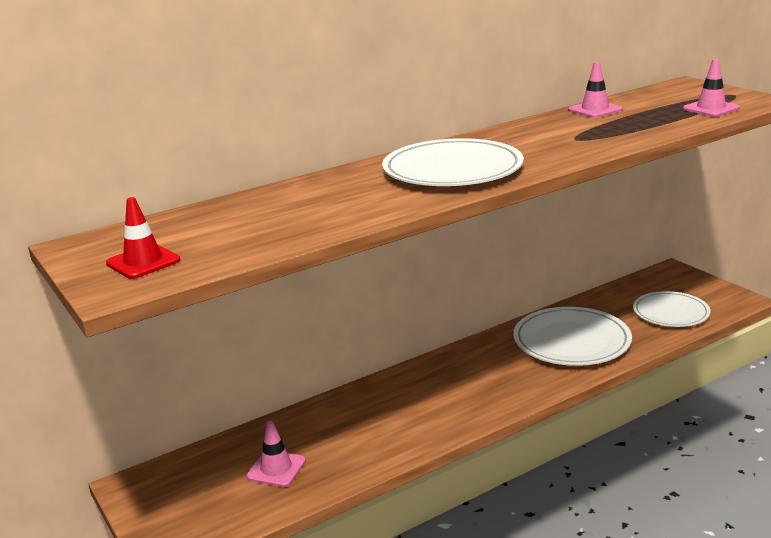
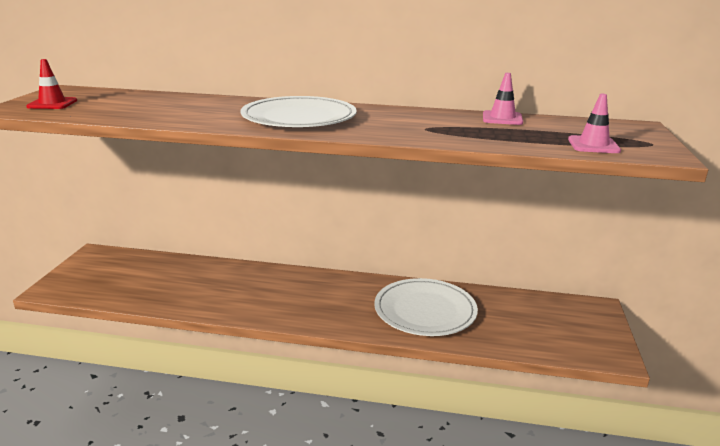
camera: 40 degrees right, 0 degrees up
(276, 469) = (150, 282): pink traffic cone -> none
(670, 312) = (534, 333): white plate -> none

